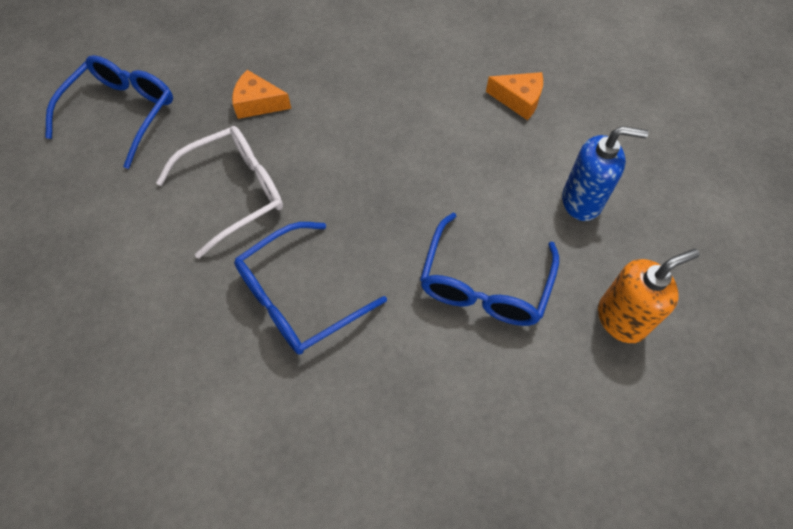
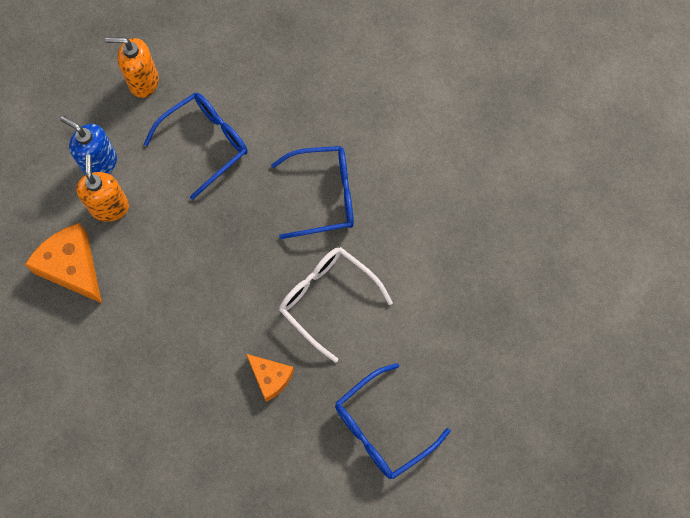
camera: 150 degrees left, 10 degrees up
(235, 193) = (327, 299): white glasses -> white glasses turned 45 degrees clockwise
(519, 100) = (72, 267): orange cheese -> orange cheese, size x1.63
(532, 166) = (110, 207): none -> orange soap dispenser

